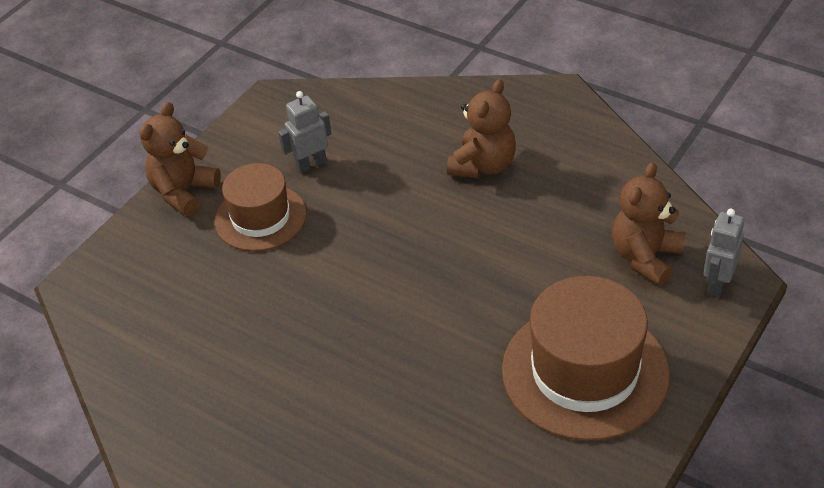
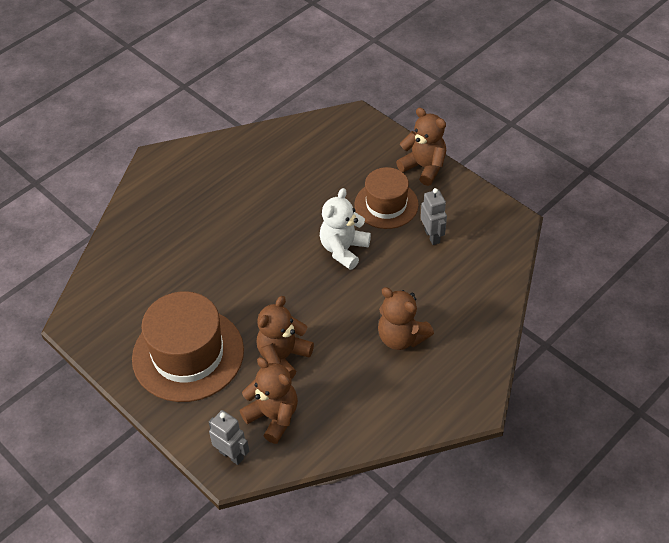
camera: 100 degrees right, 5 degrees up
(352, 245) = (343, 249): none -> white teddy bear
(552, 268) = (283, 357): none -> brown teddy bear

